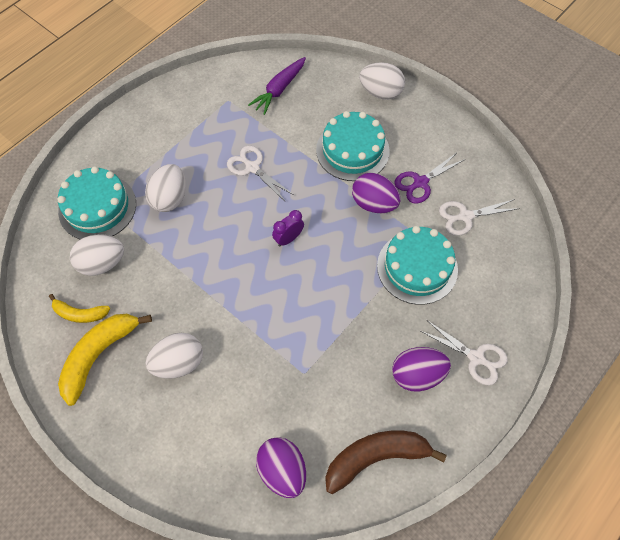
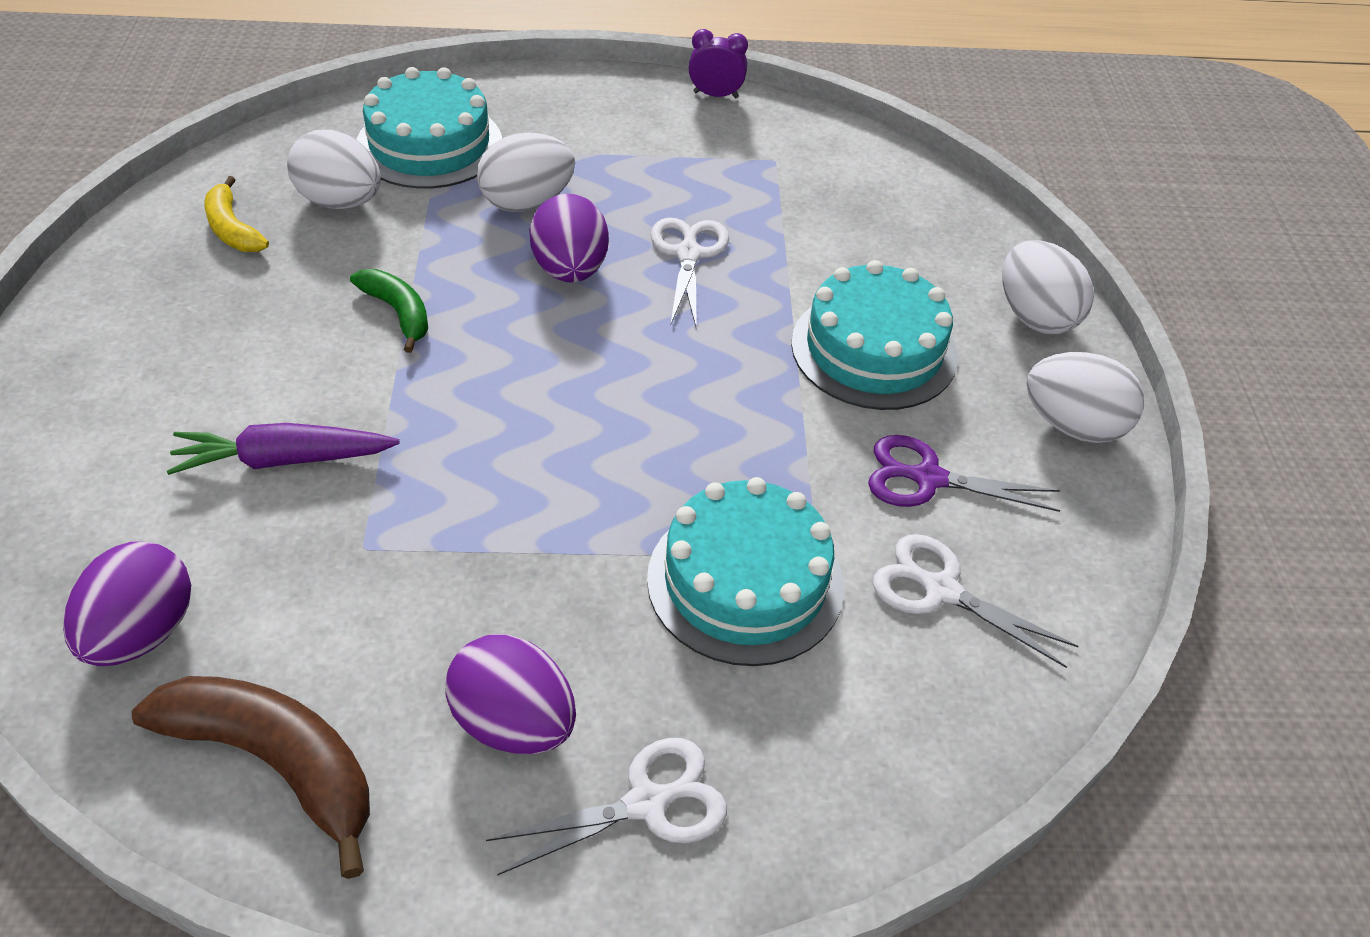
camera: 45 degrees right, 15 degrees down
(99, 355) = (179, 287): yellow banana -> none
(179, 363) = (243, 379): white egg -> white egg (1073, 426)
(192, 285) = (398, 313): none -> green banana
(279, 89) = (870, 200): purple carrot -> purple carrot (283, 460)
(288, 239) = (606, 372): purple clock -> purple clock (715, 95)
(374, 204) = (804, 440): purple egg -> purple egg (570, 270)
(476, 357) = (646, 803): white scissors -> white scissors turned 105 degrees counterclockwise

